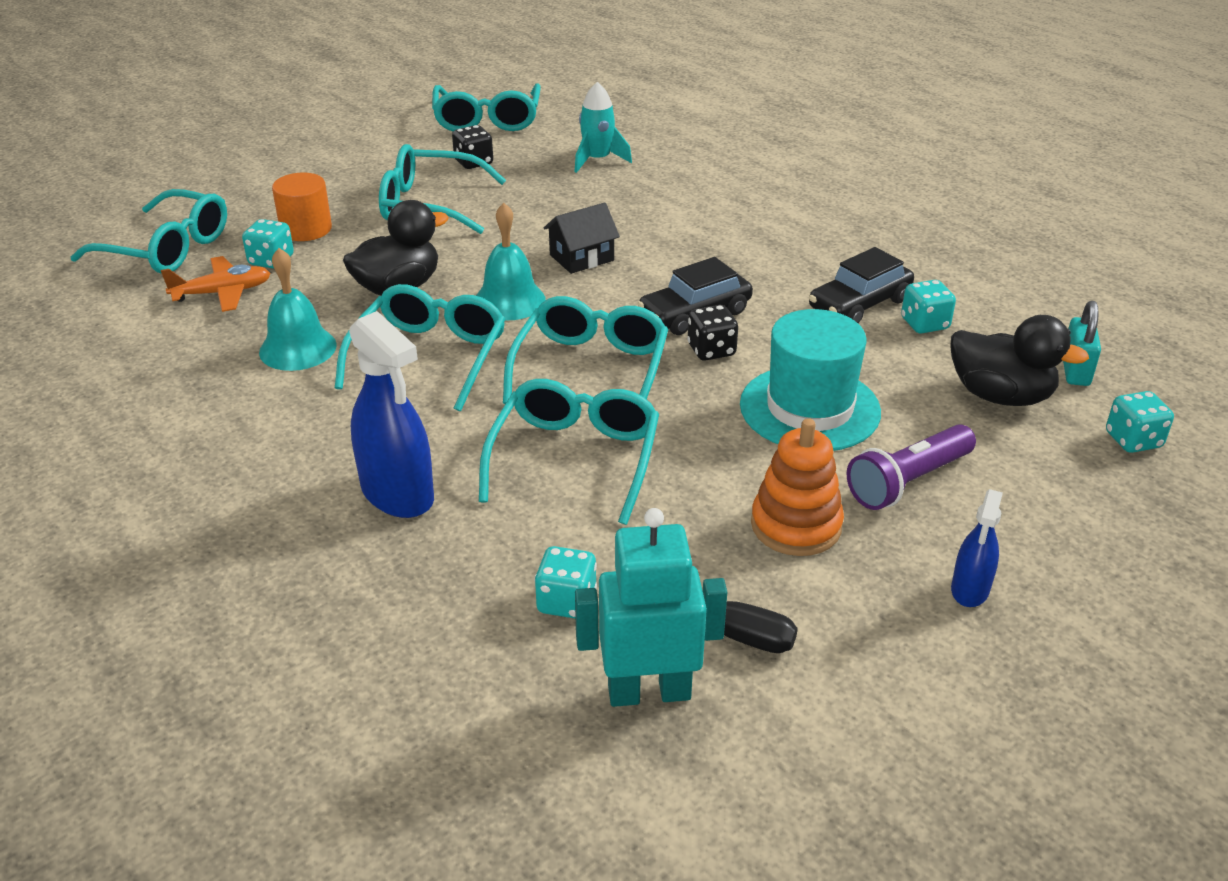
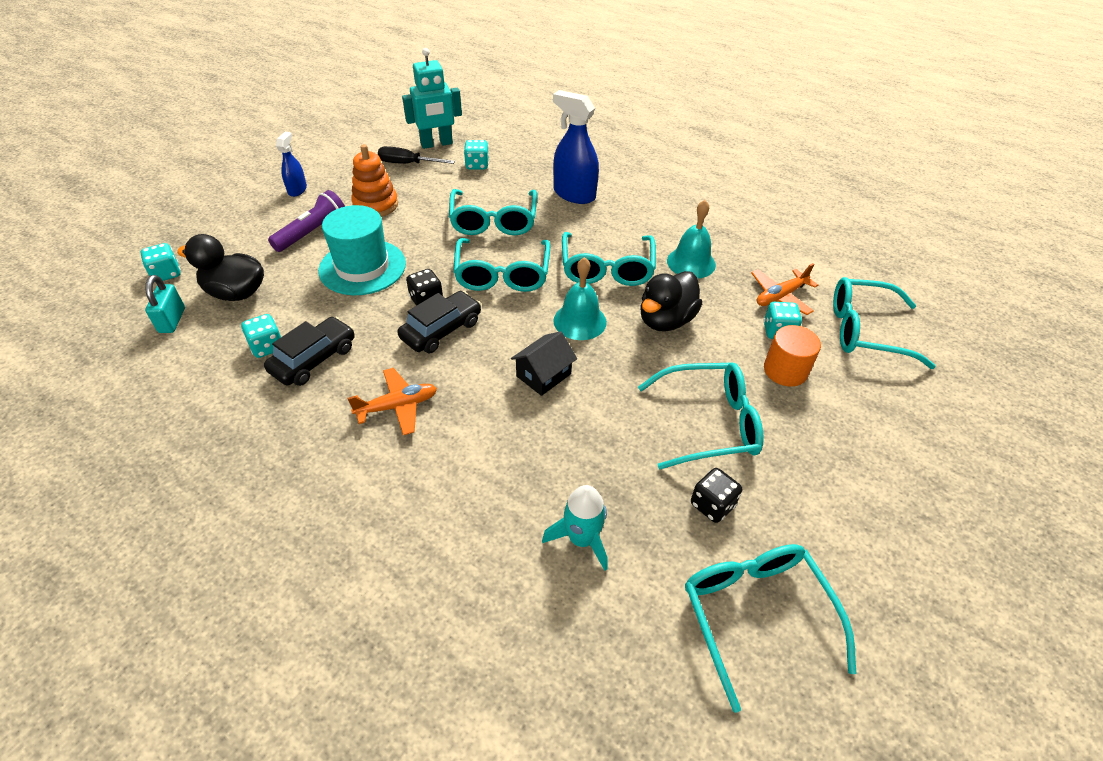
camera: 165 degrees right, 10 degrees up
(754, 253) = (397, 406): none -> orange plane

